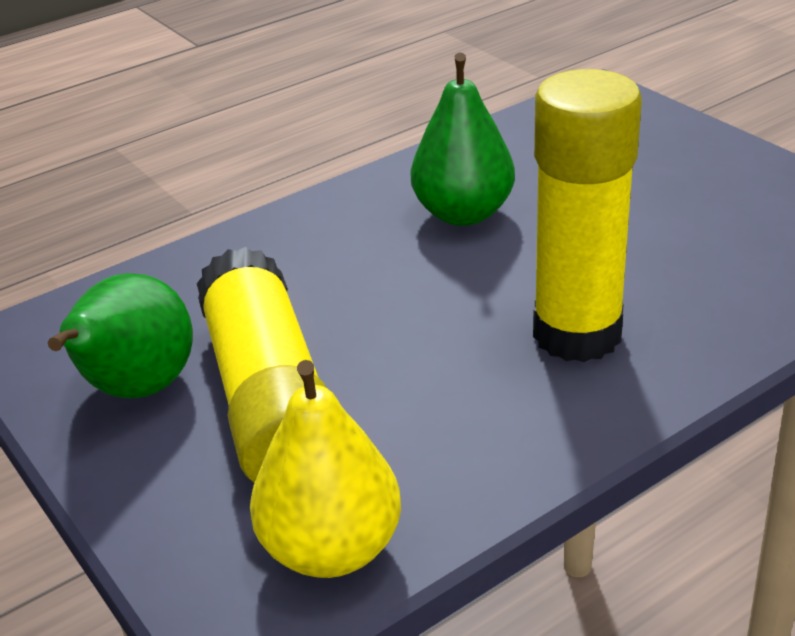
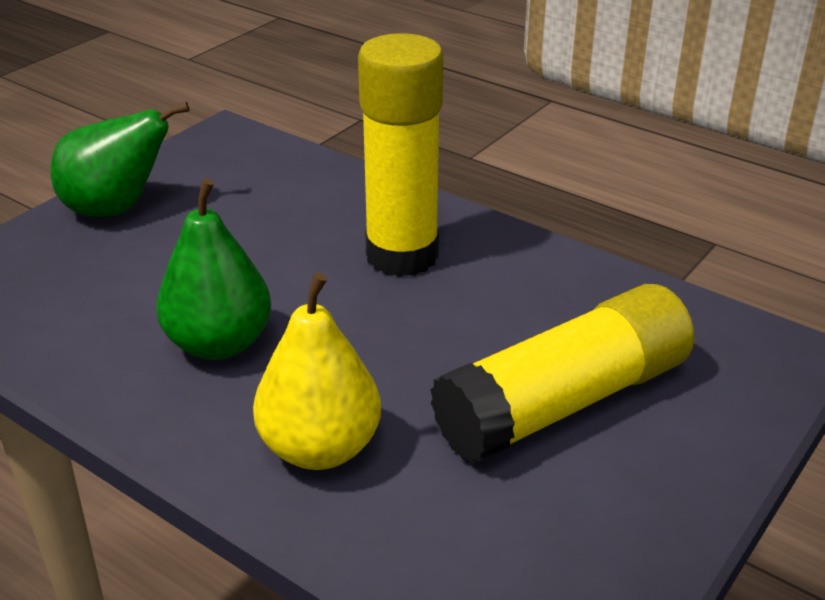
camera: 110 degrees left, 0 degrees up
(136, 390) = (601, 500): green pear -> green pear (116, 209)
(331, 549) = (698, 327): yellow pear -> yellow pear (320, 448)

